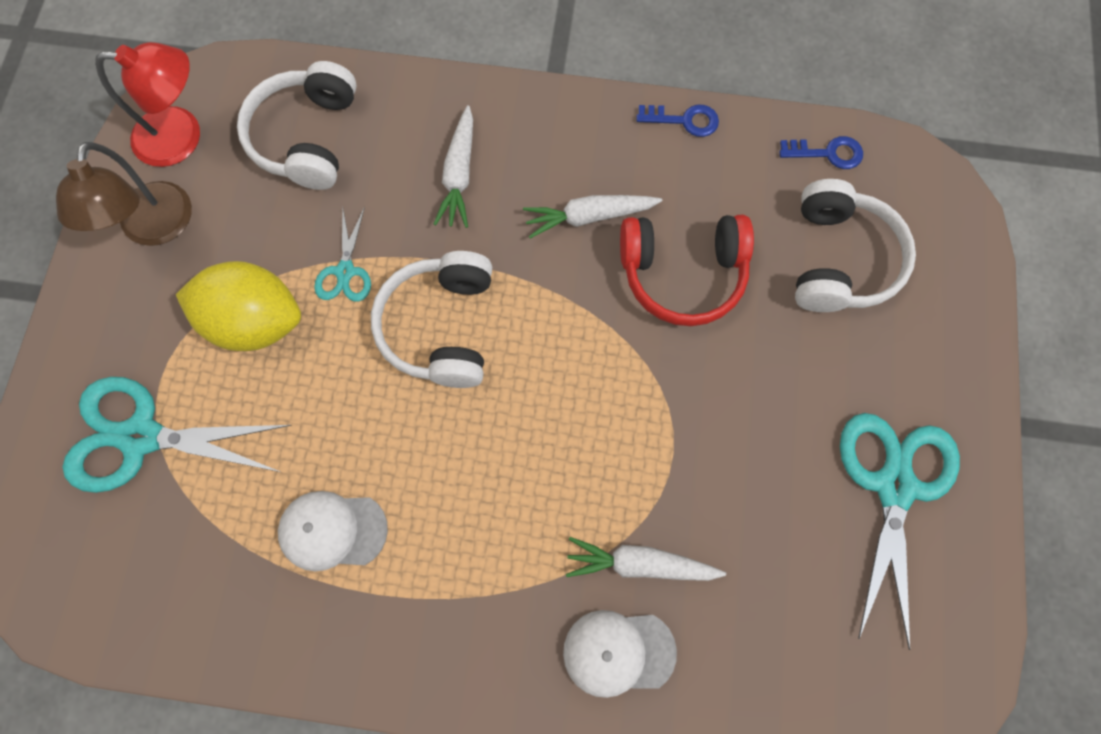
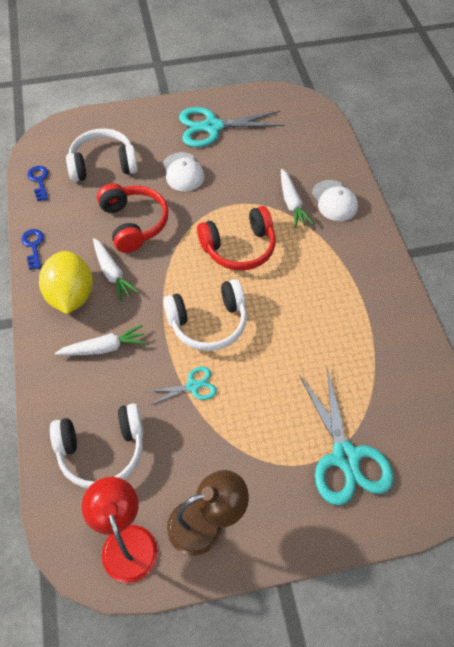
camera: 110 degrees left, 15 degrees down
(255, 321) = (245, 424): yellow lemon -> yellow lemon (71, 296)
(332, 530) = (343, 332): white cap -> white cap (183, 172)
(569, 427) = (239, 248): none -> red headphones

